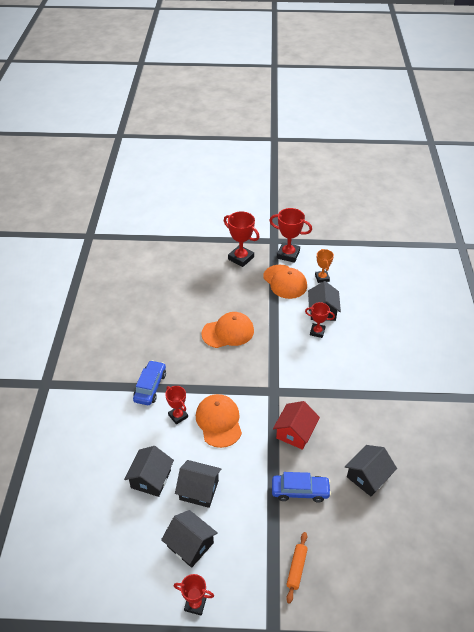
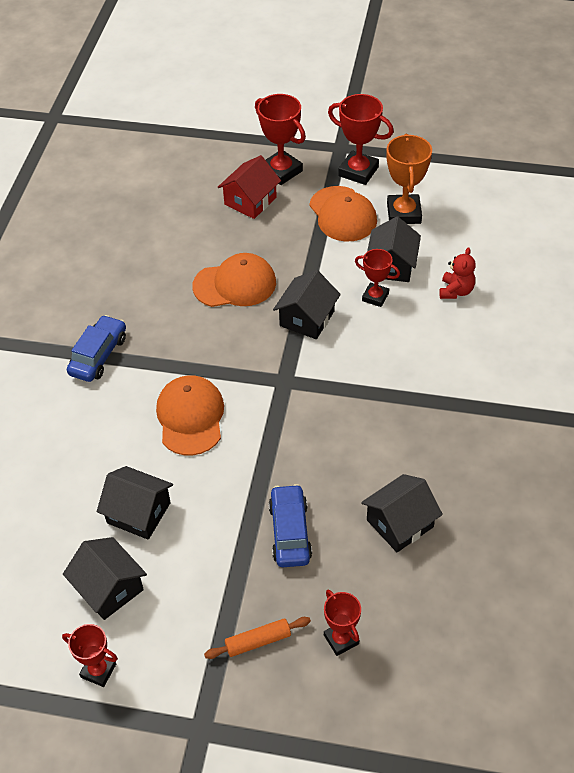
camera: 10 degrees right, 5 degrees up
(151, 479) = (71, 489): black house -> black house (307, 318)
(178, 416) = (131, 402): red trophy -> red trophy (341, 639)
(295, 432) = (303, 446): red house -> red house (250, 201)
(296, 569) = (258, 641): orange rolling pin -> orange rolling pin turned 45 degrees clockwise
(300, 491) = (290, 532): blue car -> blue car turned 105 degrees counterclockwise
(322, 278) = (404, 213): orange trophy -> orange trophy, size x1.62
(365, 323) = (456, 291): none -> red teddy bear

